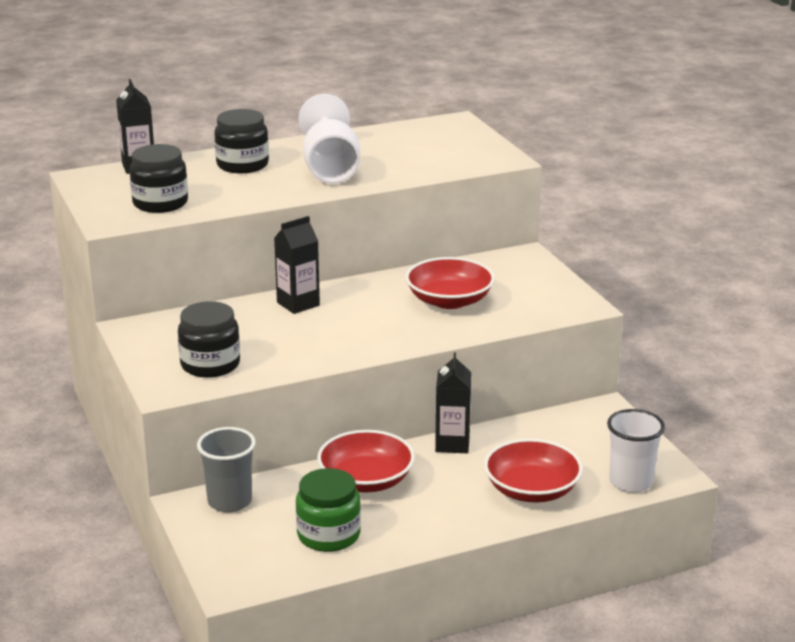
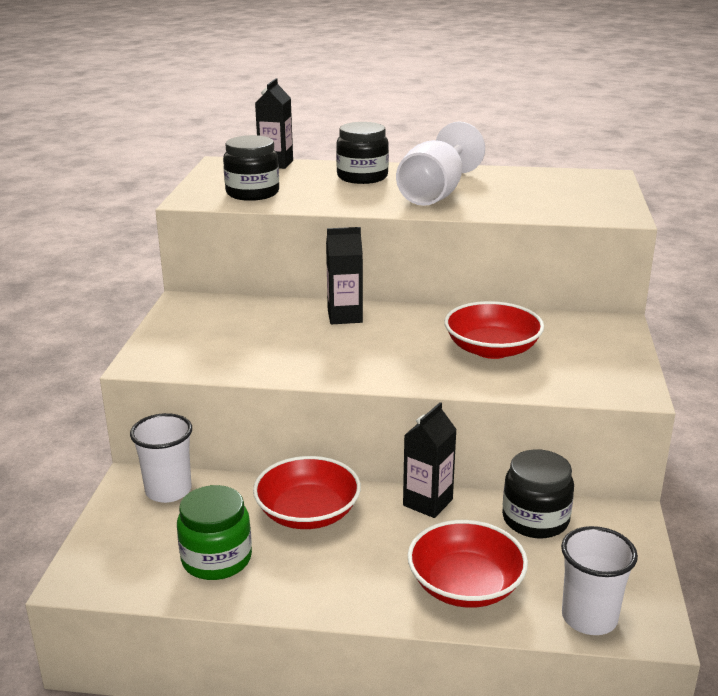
camera: 30 degrees right, 0 degrees up
(210, 364) = (206, 350): black jar -> black jar (535, 519)
(229, 501) = (168, 491): grey cup -> white cup

